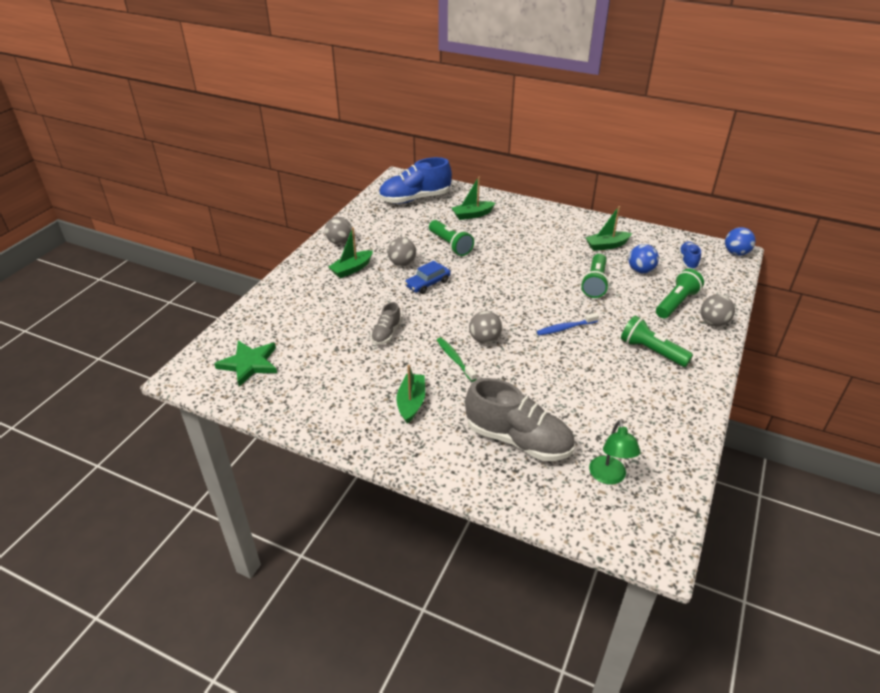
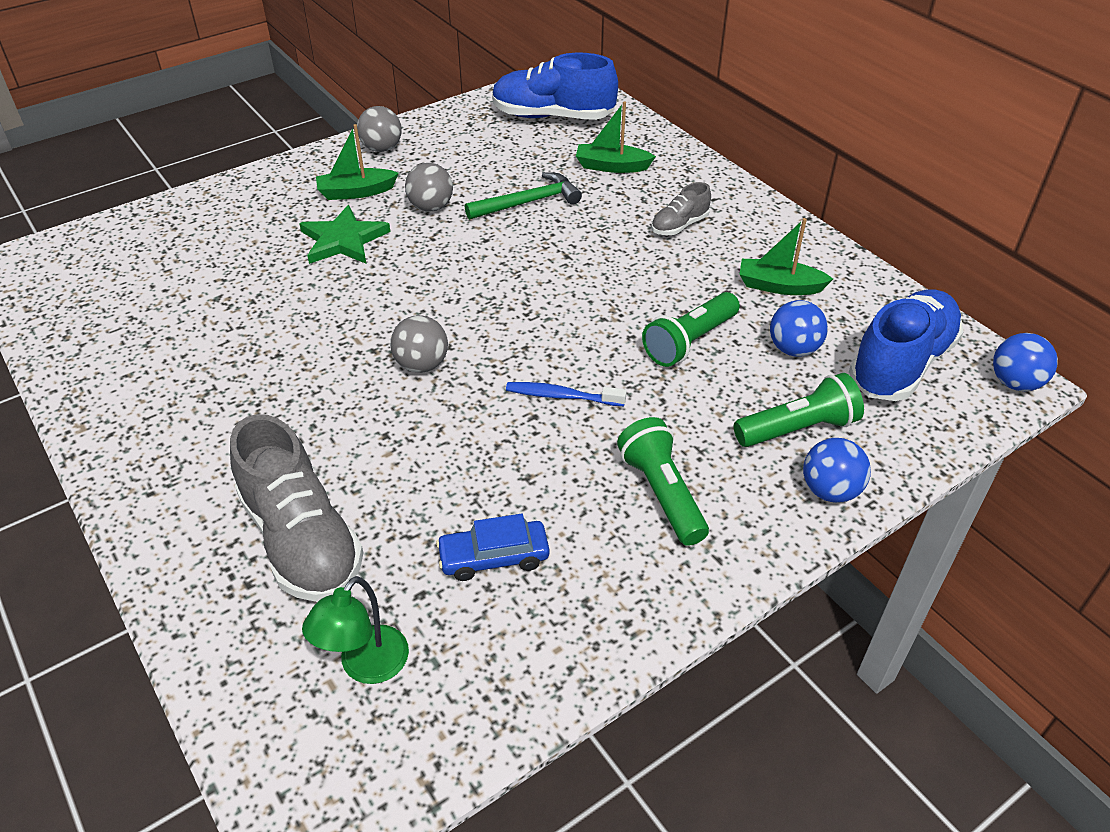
camera: 30 degrees right, 5 degrees up
(249, 364) = (97, 277): green star -> green star (343, 240)
(386, 333) = (300, 302): grey shoe -> grey shoe (679, 225)
(411, 403) = (223, 415): green boat -> none
(428, 283) = (434, 249): blue car -> blue car (494, 557)
(450, 245) = (528, 202): green flashlight -> green hammer
(455, 359) = (348, 377): green toothbrush -> none
(688, 261) = (901, 364): blue shoe -> blue shoe, size x1.99
(713, 323) = (830, 491): grey ball -> blue ball

